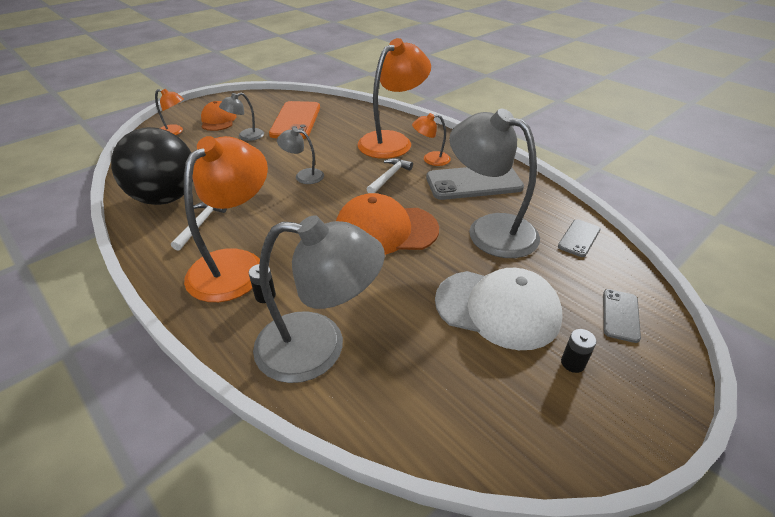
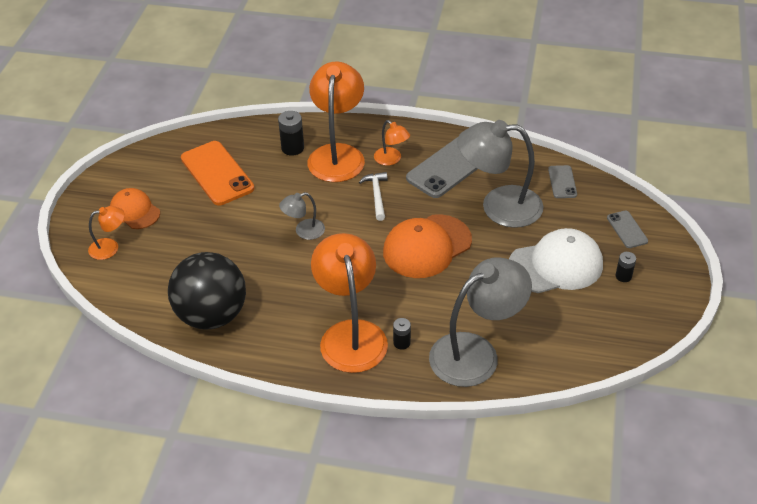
camera: 35 degrees left, 5 degrees up
(200, 224) = (277, 320): white hammer -> none
(246, 136) = (192, 216): grey lamp -> none
(365, 126) = (292, 148): none -> black battery
(430, 159) = (391, 159): orange lamp -> orange lamp turned 90 degrees counterclockwise

